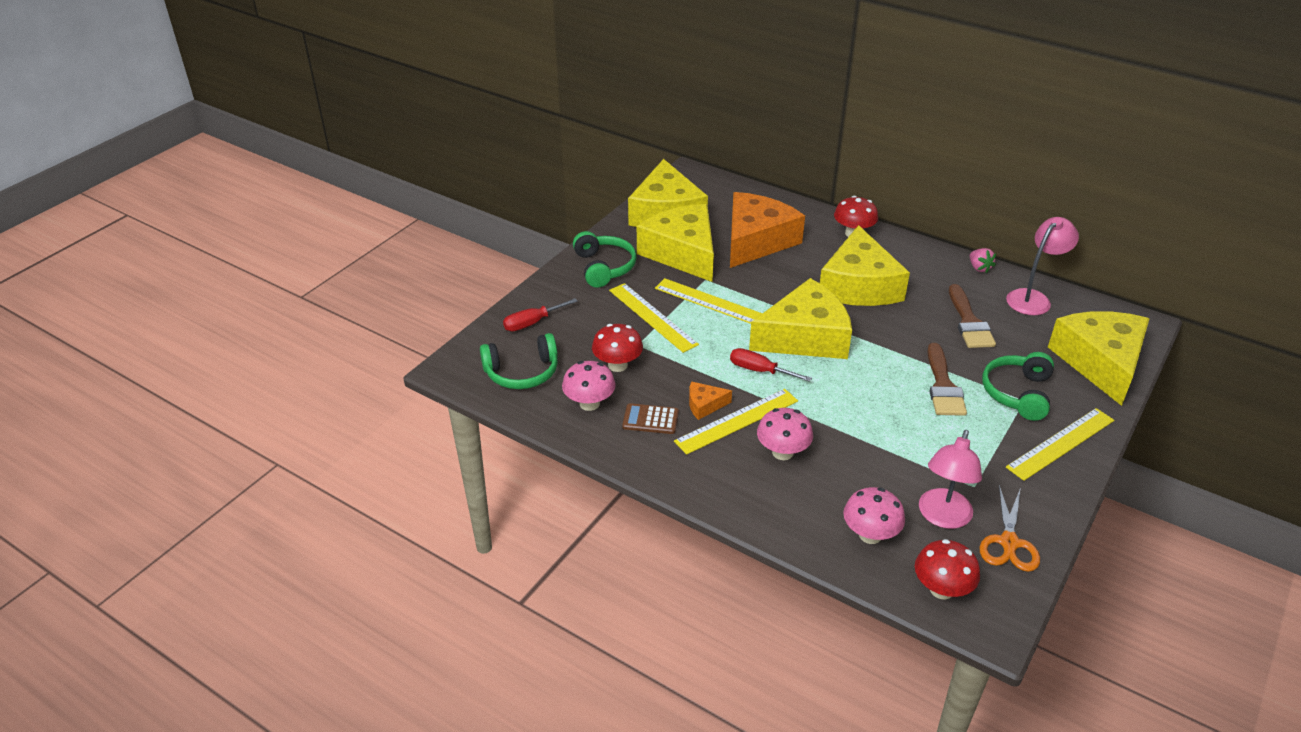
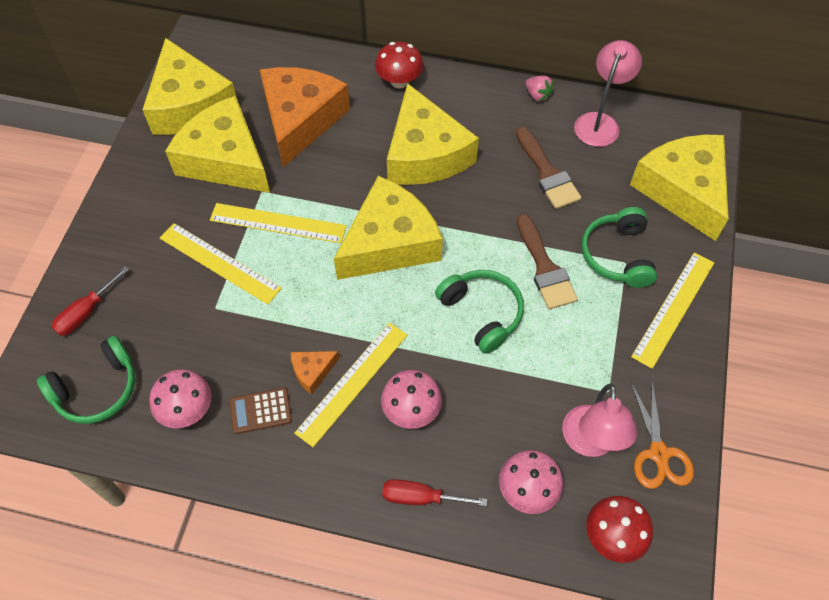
camera: 20 degrees left, 20 degrees up
(604, 267) = (143, 205): green headphones -> green headphones (482, 313)
(617, 365) = (202, 345): red mushroom -> none
(759, 370) = (356, 305): red screwdriver -> red screwdriver (421, 497)

